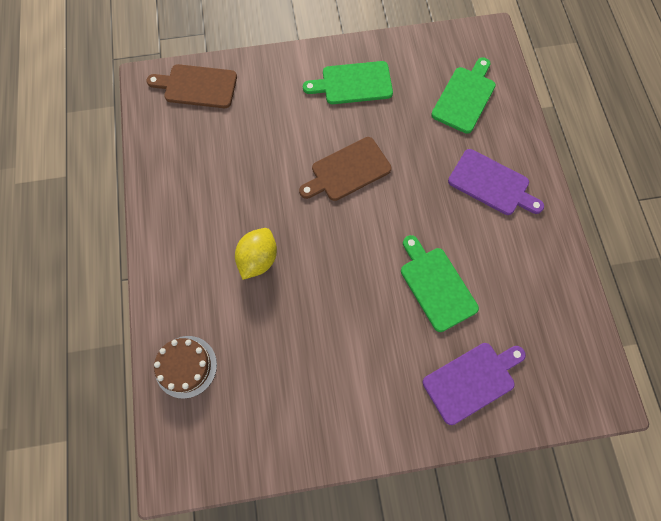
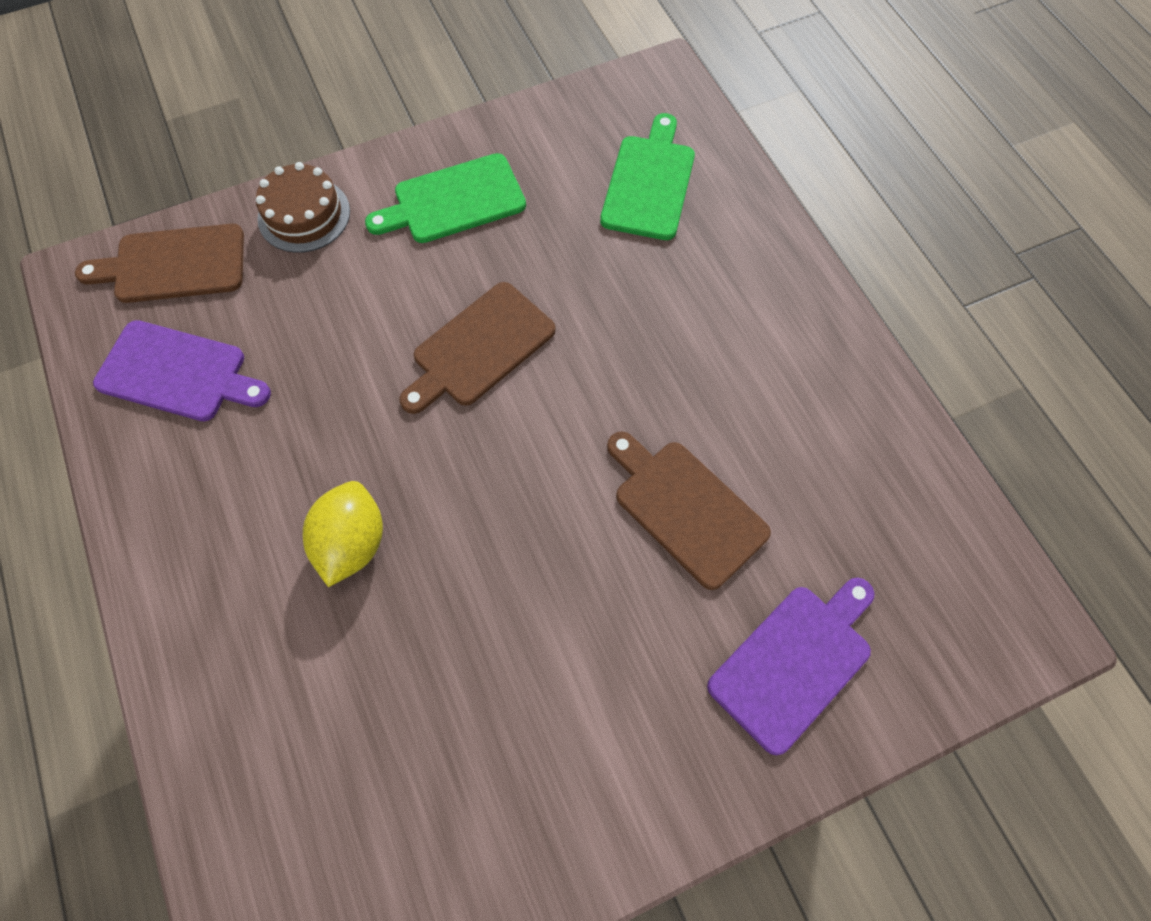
camera: 15 degrees left, 5 degrees down
(186, 366) = (254, 783): brown cake -> brown cake (304, 215)
(436, 285) = (686, 508): green cutting board -> brown cutting board
(491, 184) = (733, 313): purple cutting board -> purple cutting board (178, 373)

